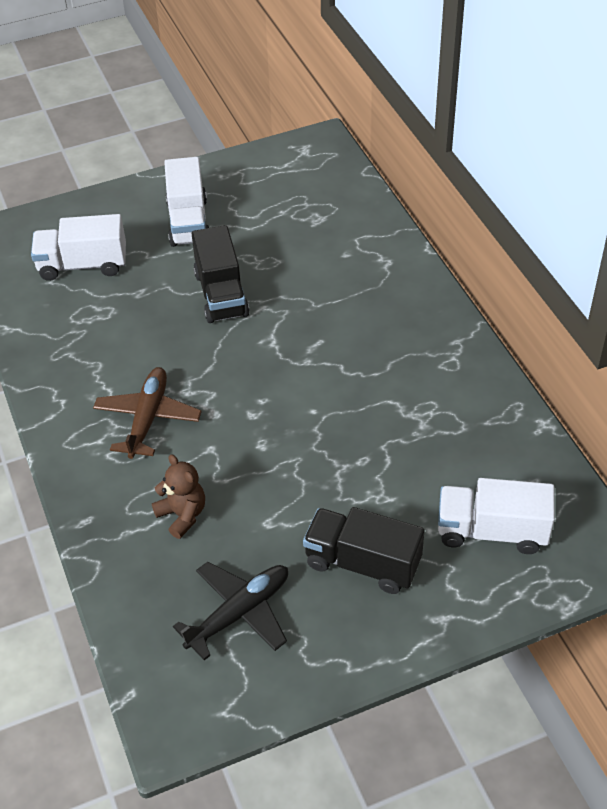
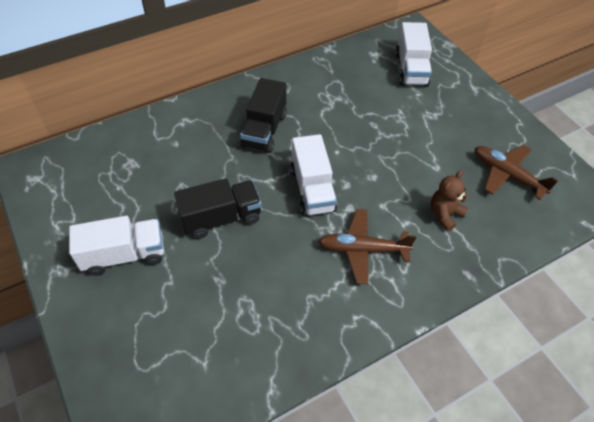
camera: 100 degrees left, 5 degrees up
(83, 265) = (180, 337): white truck -> white truck (312, 189)
(239, 613) = (507, 175): black plane -> brown plane
(362, 563) = (450, 121): black truck -> black truck (264, 130)

